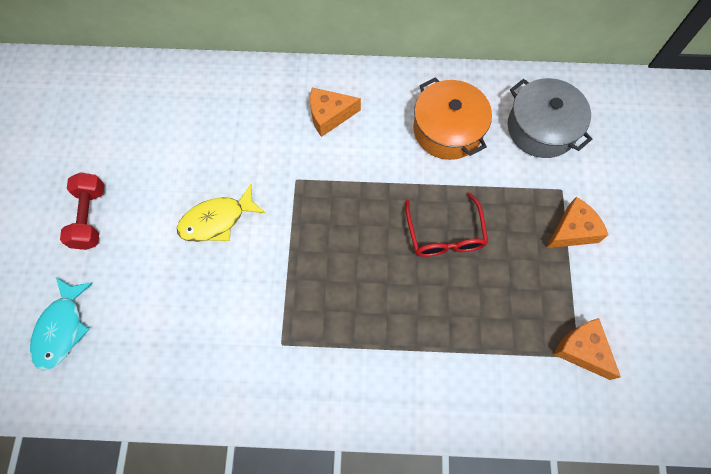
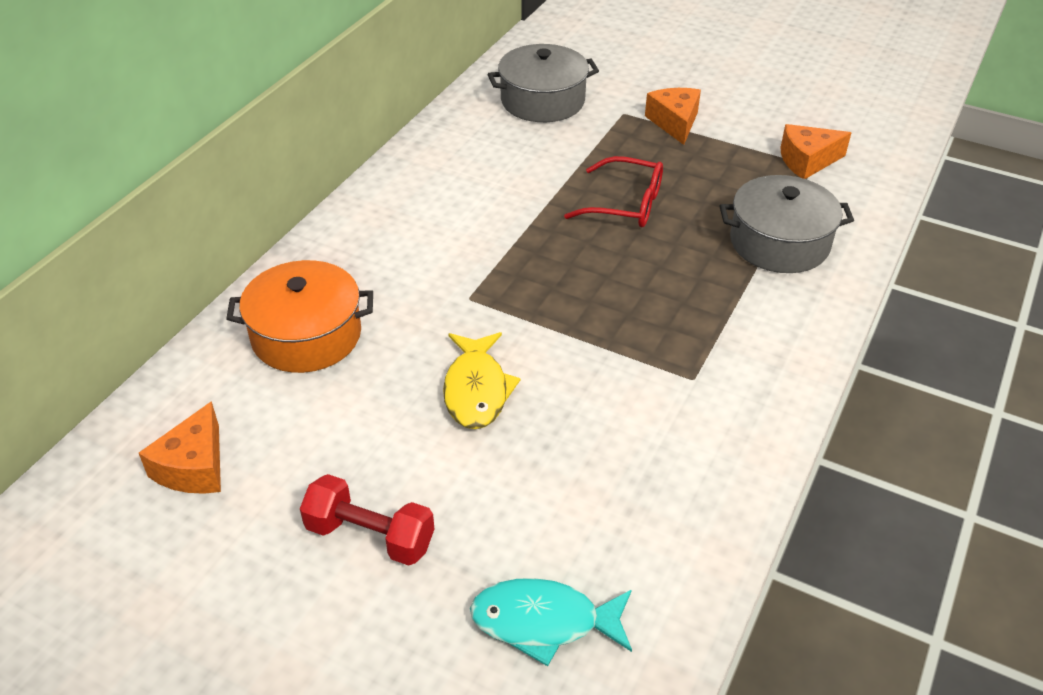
camera: 65 degrees left, 25 degrees down
(62, 328) = (544, 622): turquoise fish -> turquoise fish turned 150 degrees clockwise
(329, 115) = (399, 242): orange cheese -> orange cheese (194, 467)
(448, 130) = (494, 160): orange pot -> orange pot (306, 335)
(458, 359) = (779, 243): none -> grey pot

